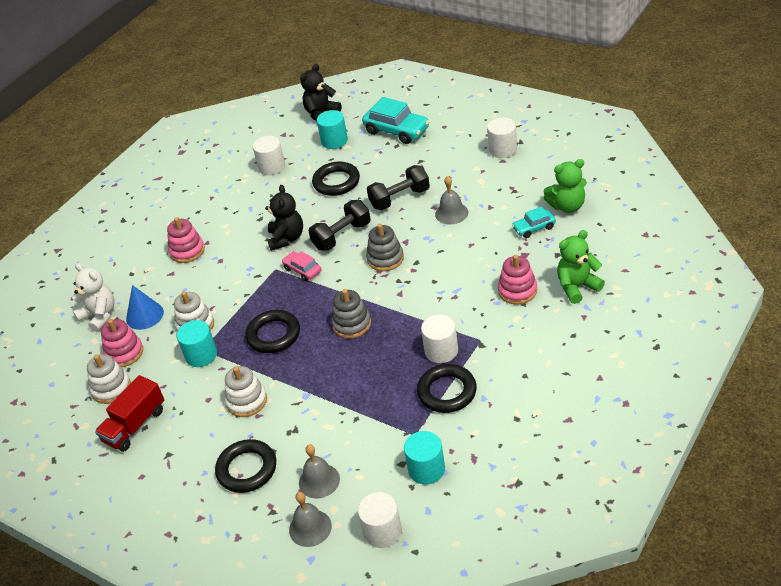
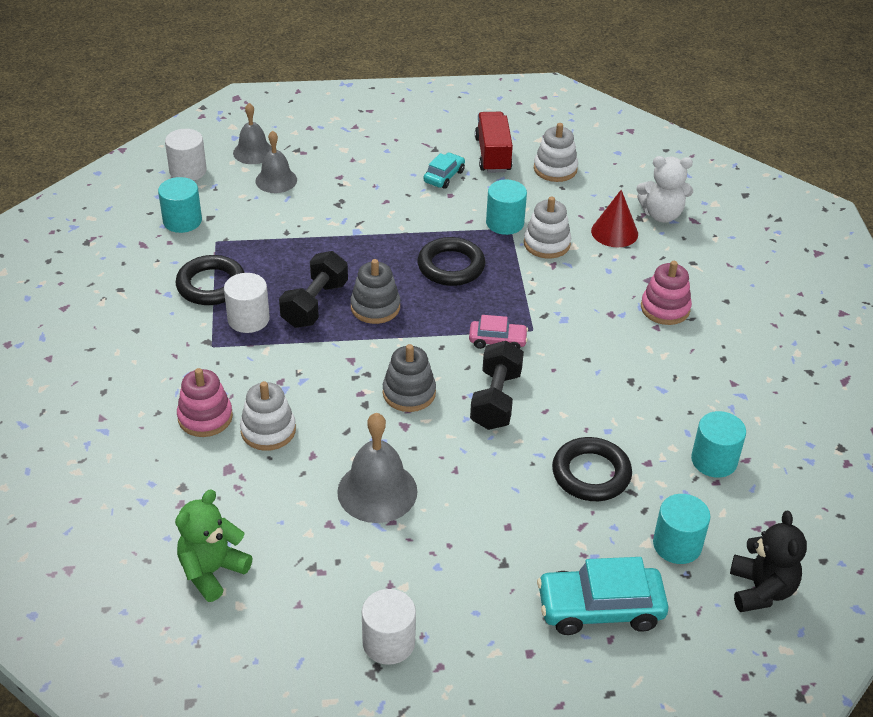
camera: 135 degrees right, 0 degrees up
(124, 353) = (585, 196): pink stacking toy -> none
(144, 315) = (614, 232): blue cone -> red cone
(246, 401) = (410, 206): white stacking toy -> white stacking toy (268, 430)
(247, 469) = (350, 165): black ring -> none
(272, 167) = (714, 460): white cylinder -> turquoise cylinder
(286, 238) = (563, 369): black teddy bear -> none
(400, 198) = (472, 484): black dumbbell -> black dumbbell (315, 304)
(451, 213) = (377, 491): grey bell -> grey bell, size x1.50
(534, 228) = (240, 514): turquoise car -> turquoise car (444, 176)
(577, 287) = (129, 451): green teddy bear -> none

